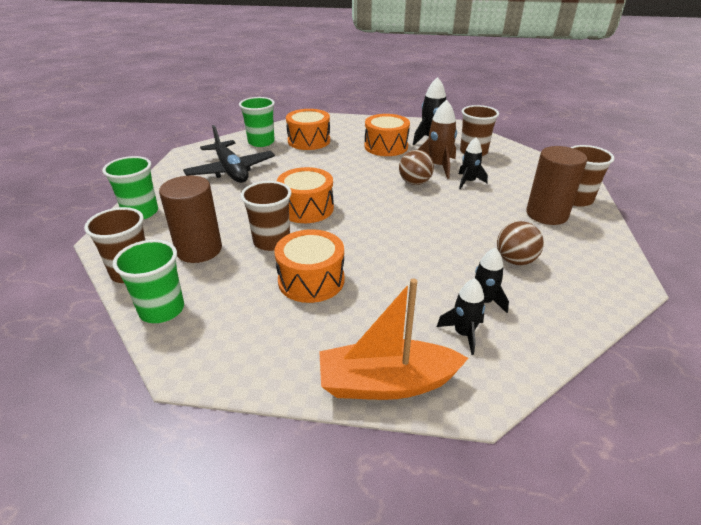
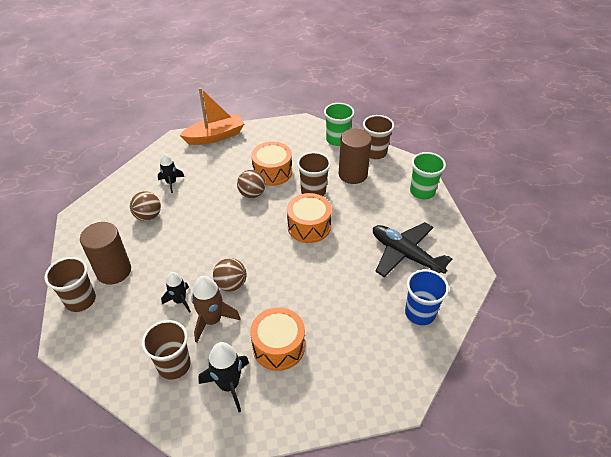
camera: 160 degrees right, 10 degrees up
(261, 142) = (420, 313): green cup -> blue cup
(309, 141) = (371, 332): orange drum -> none
(357, 256) = (252, 194): none -> brown ball
(463, 333) = (182, 163): black rocket -> none

